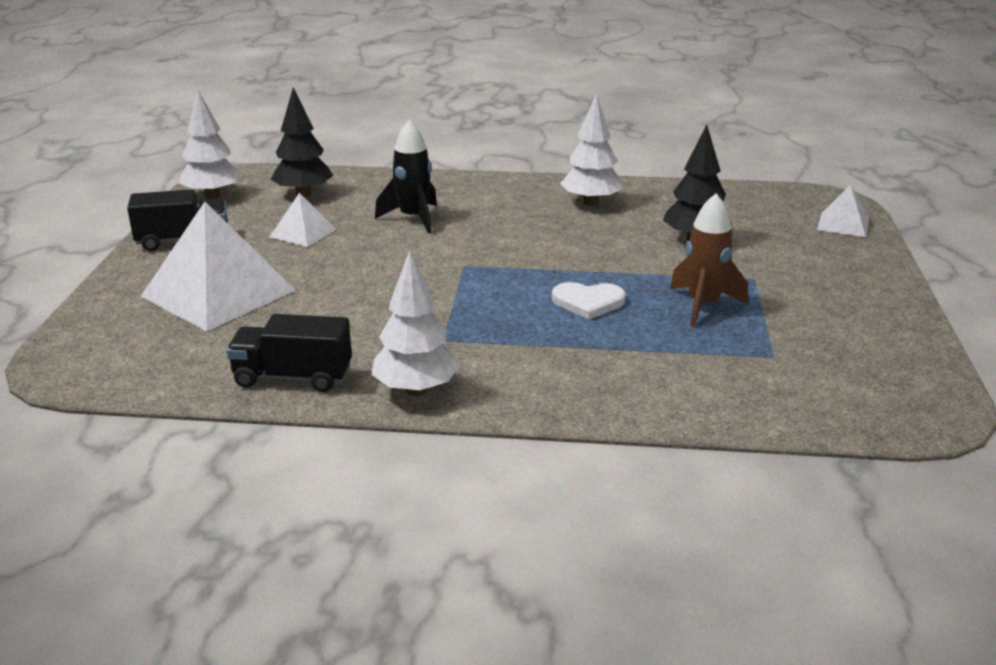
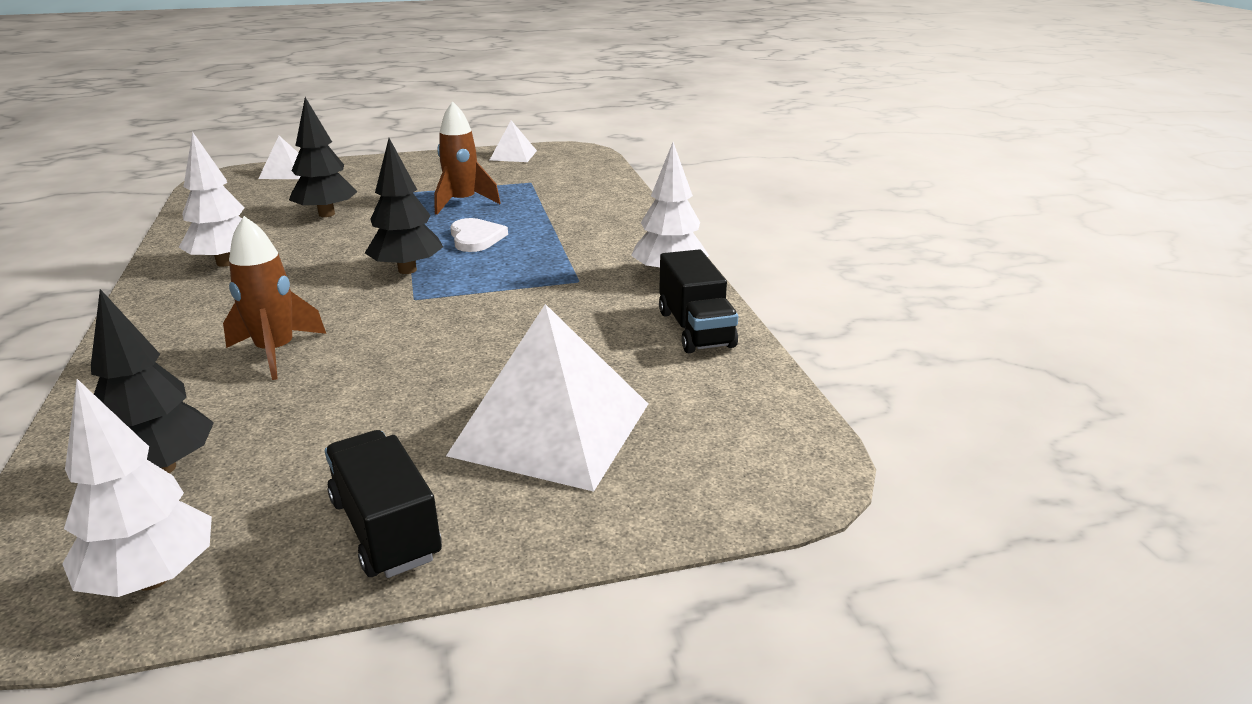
camera: 110 degrees left, 0 degrees up
(303, 233) = (335, 421): white pyramid -> white pyramid (513, 155)
(413, 218) = (276, 352): black rocket -> brown rocket
(526, 266) = (407, 270): none -> black tree

